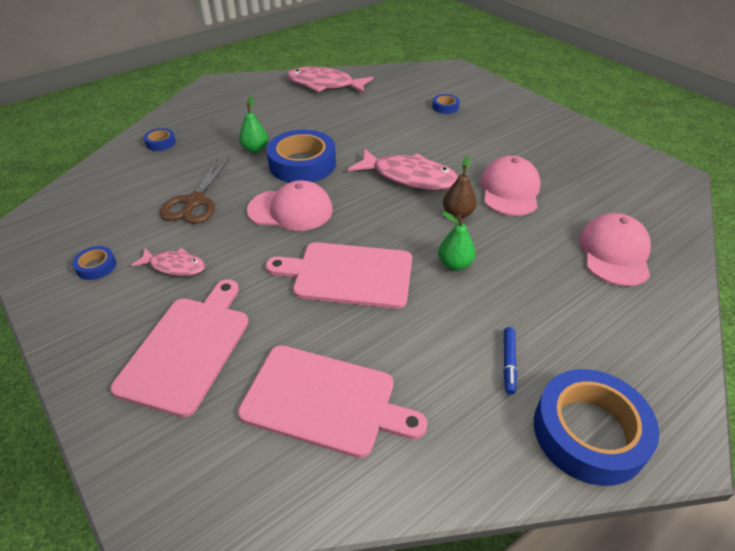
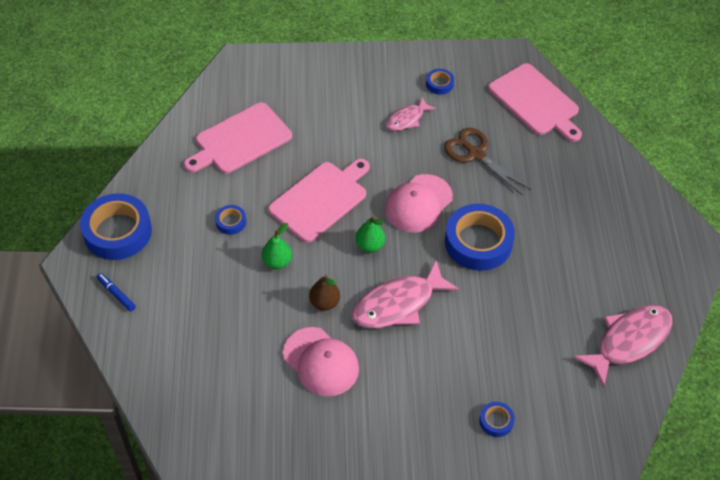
camera: 125 degrees right, 10 degrees up
(160, 143) = (589, 164): blue tape -> blue tape (231, 222)
(187, 349) = (328, 101): pink cutting board -> pink cutting board (535, 102)
(255, 149) = (529, 221): green pear -> green pear (370, 245)
(508, 363) = (184, 231): blue marker -> blue marker (116, 294)
(614, 253) = (198, 367): pink cap -> none

